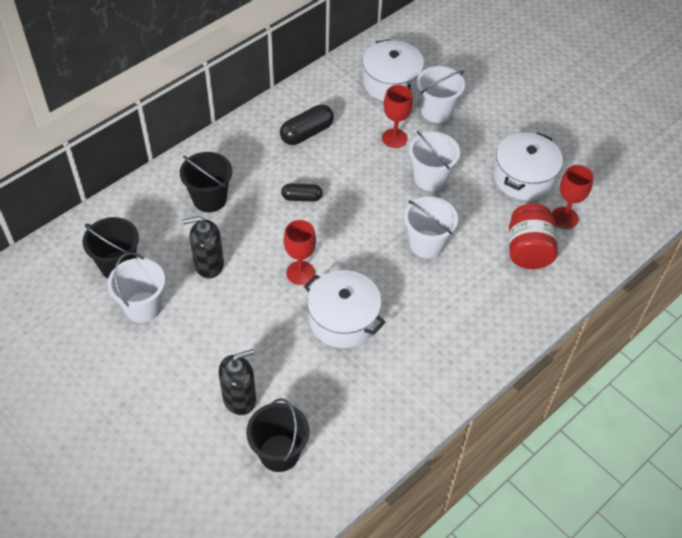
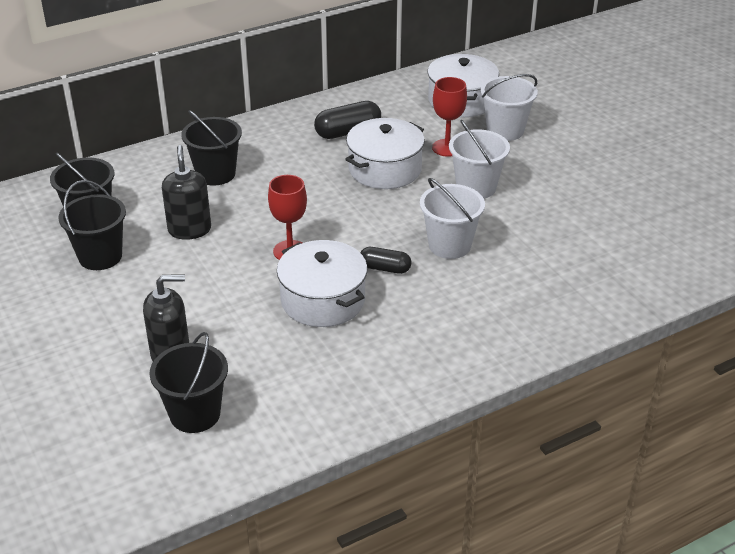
camera: 15 degrees right, 15 degrees down
(143, 307) = (100, 256): white bucket -> black bucket
(209, 264) = (189, 230): black soap dispenser -> black soap dispenser turned 75 degrees clockwise
(302, 197) = (319, 186): black capsule -> black capsule (385, 268)
(524, 177) = (590, 201): white pot -> white pot (385, 169)
(528, 250) = (573, 268): red jar -> none
(564, 218) = (629, 243): red goblet -> none

